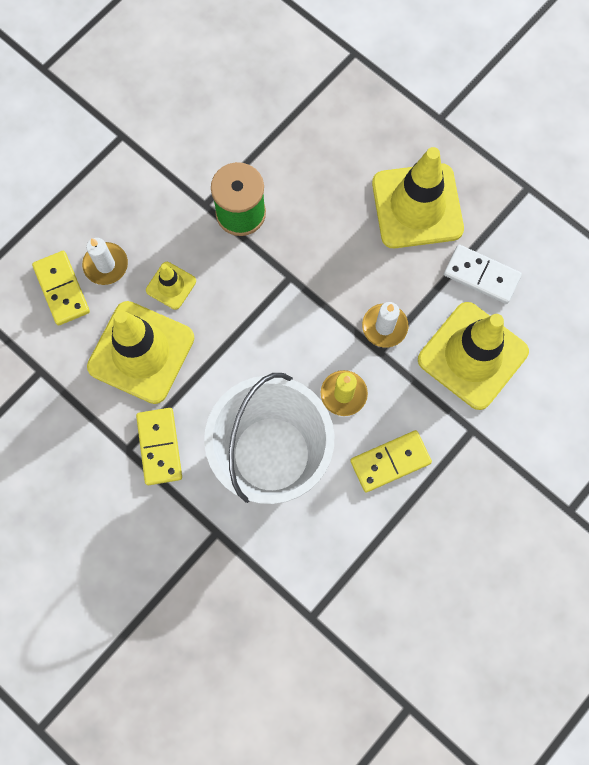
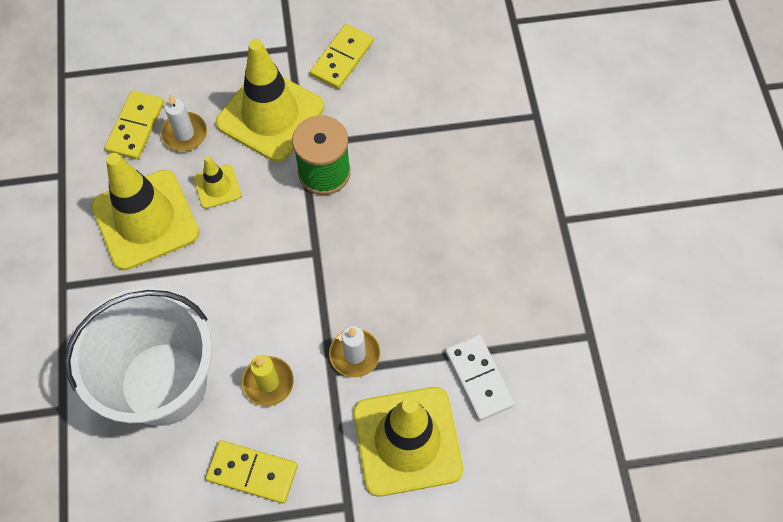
camera: 40 degrees right, 10 degrees down
(159, 447) = (87, 304): yellow domino -> yellow domino (342, 58)
(417, 206) = (475, 276): yellow traffic cone -> yellow traffic cone (270, 115)

